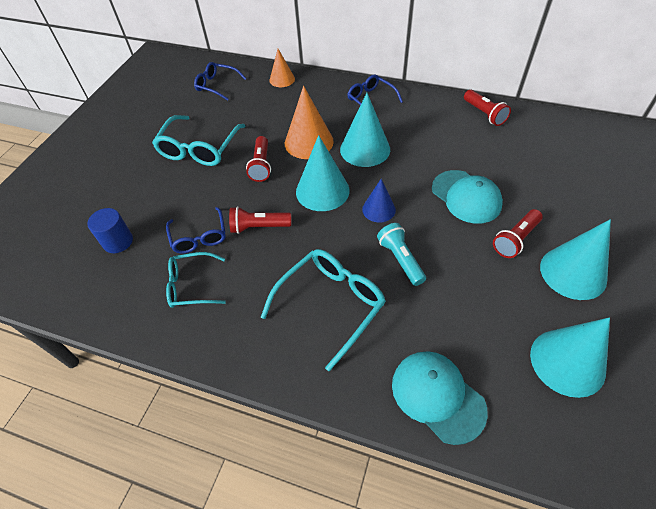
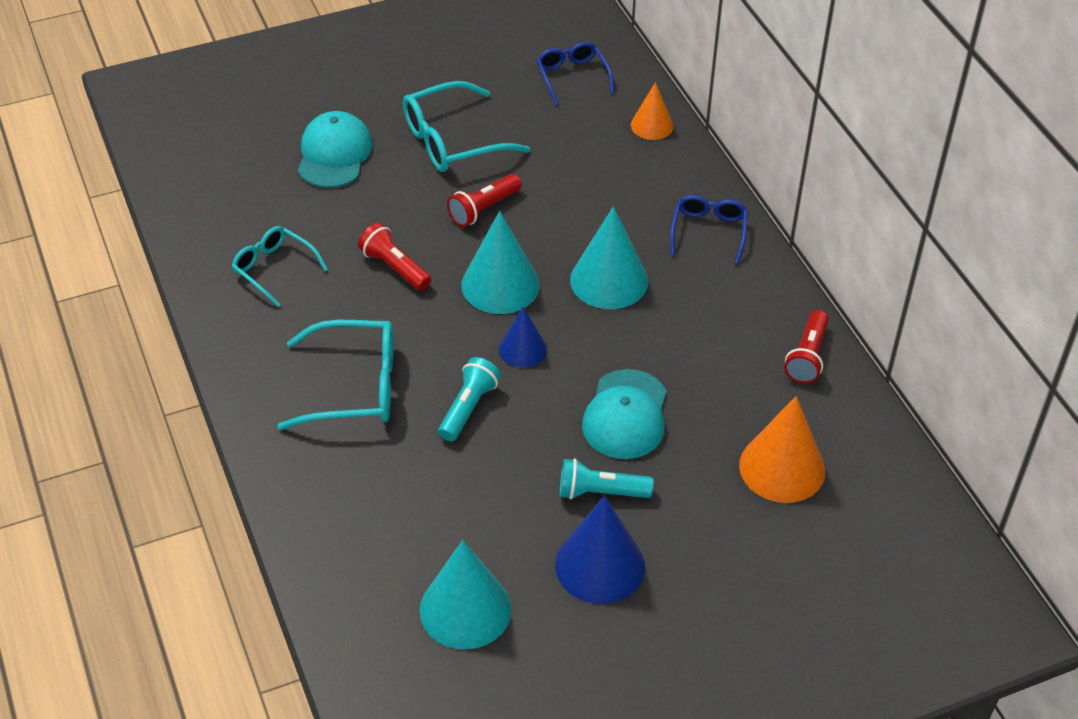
camera: 45 degrees right, 5 degrees down
(118, 241) = (268, 177): blue cylinder -> none
(199, 237) = (335, 231): blue glasses -> none
(309, 142) = (565, 224): orange cone -> orange cone (782, 468)
(437, 396) = (328, 525): turquoise cap -> turquoise cap (334, 154)
(515, 239) = (600, 492): red flashlight -> turquoise flashlight
(573, 272) = (600, 565): turquoise cone -> blue cone

